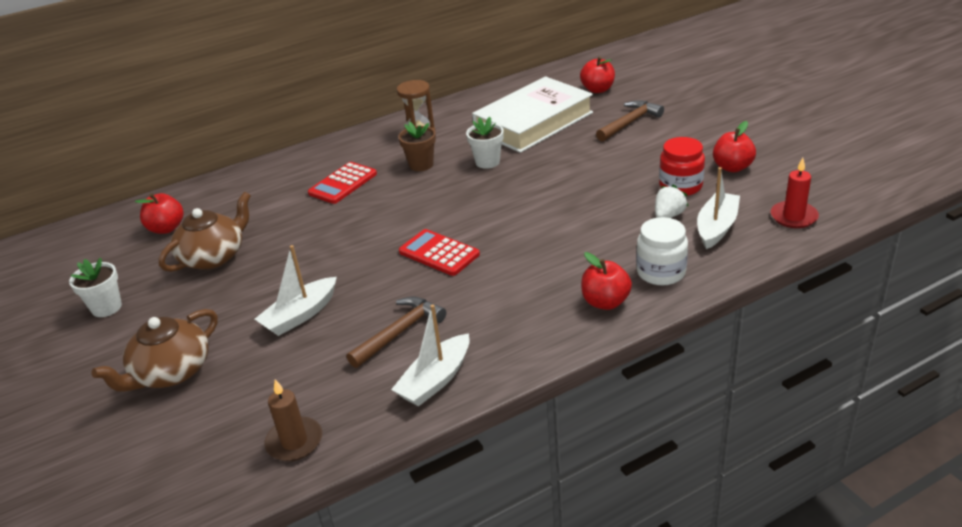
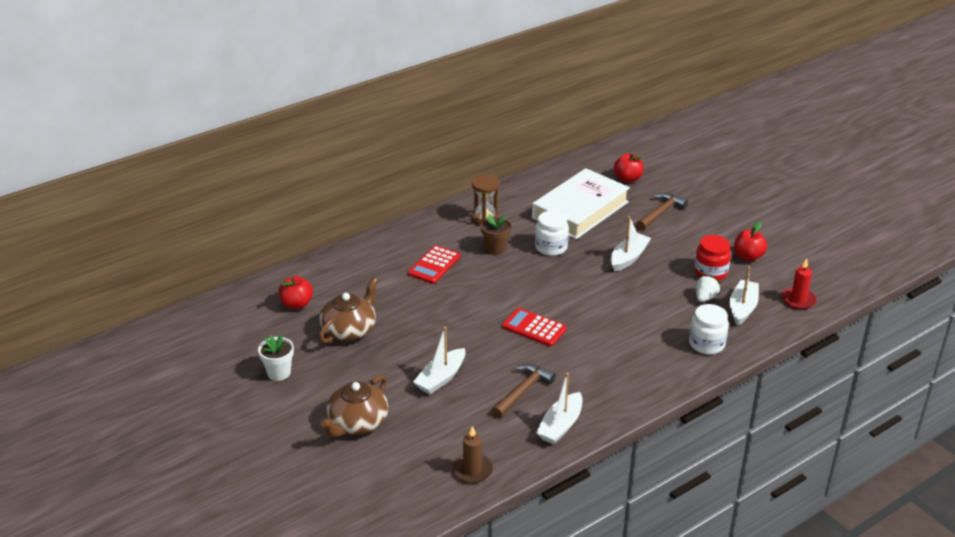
camera: 10 degrees left, 0 degrees up
(487, 162) = (551, 247): white flower pot -> white jar
(579, 171) = (628, 258): none -> white boat
(605, 302) = (670, 367): red apple -> none

